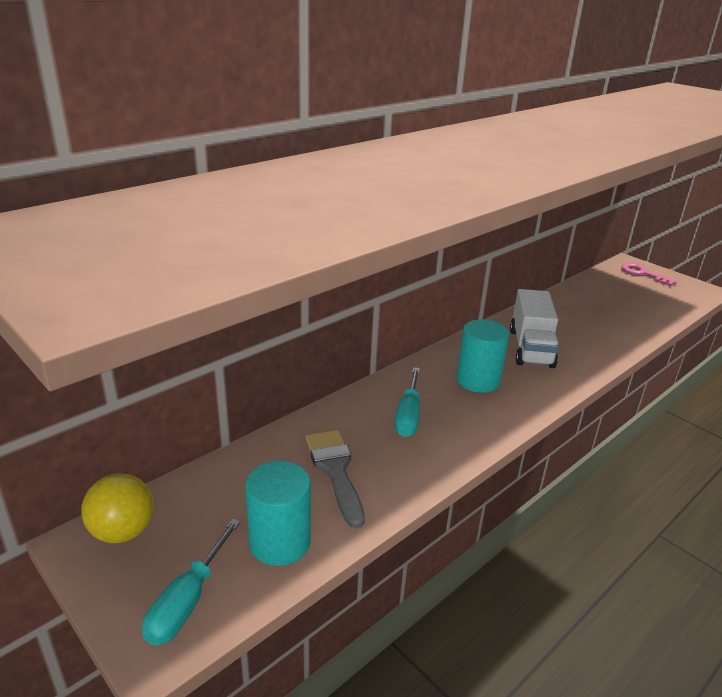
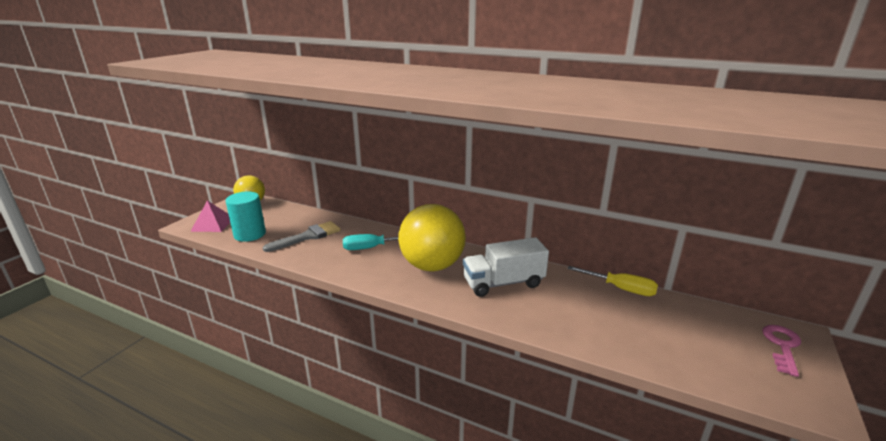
camera: 70 degrees right, 5 degrees down
(188, 600) = (213, 224): turquoise screwdriver -> pink pyramid
(478, 380) = (432, 266): turquoise cylinder -> yellow ball
(557, 298) = (620, 289): none -> yellow screwdriver

